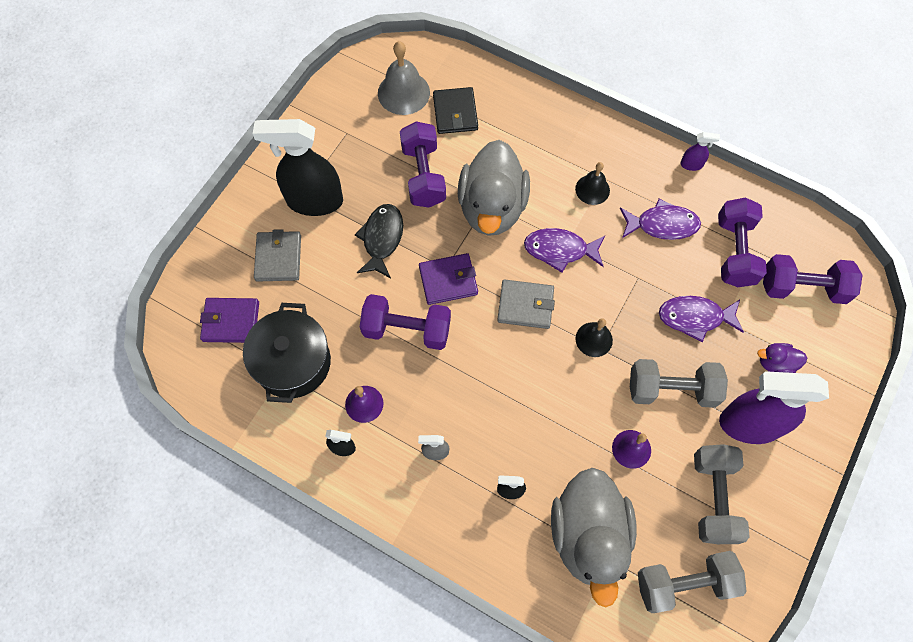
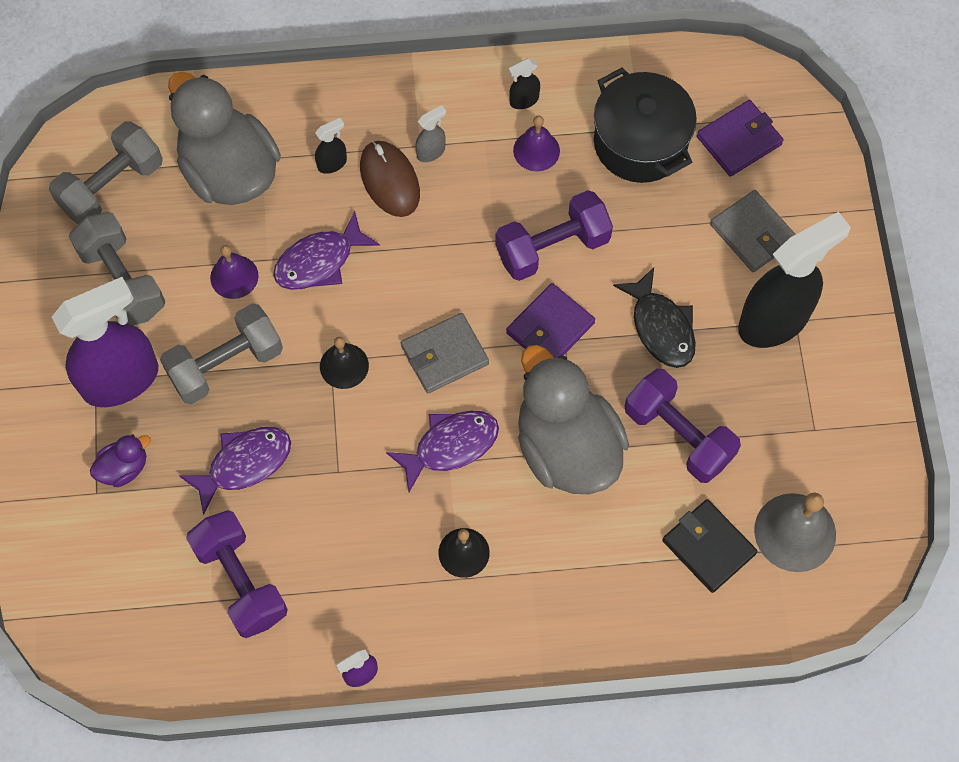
camera: 145 degrees right, 0 degrees up
(479, 449) = (389, 180): none -> brown mouse
(662, 225) = (349, 560): purple fish -> purple fish (319, 261)
(802, 288) = (134, 586): purple dumbbell -> none

